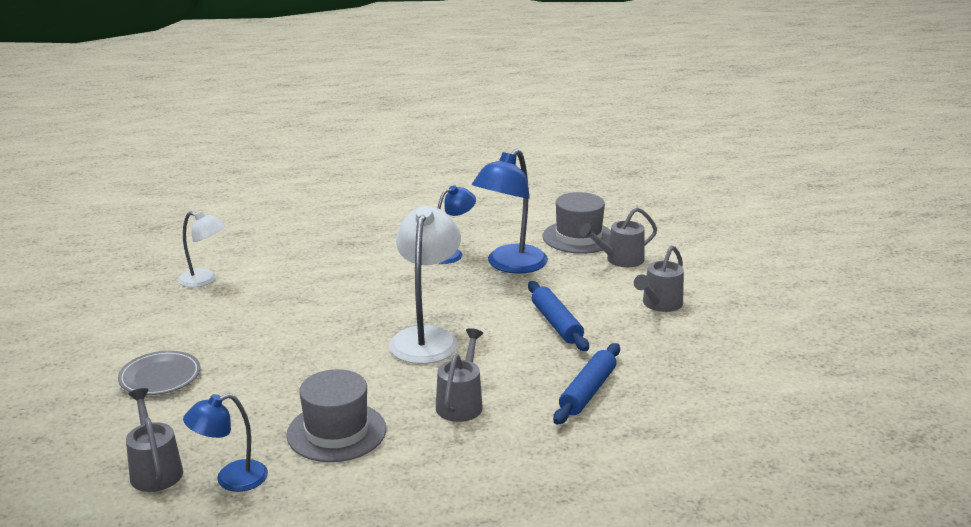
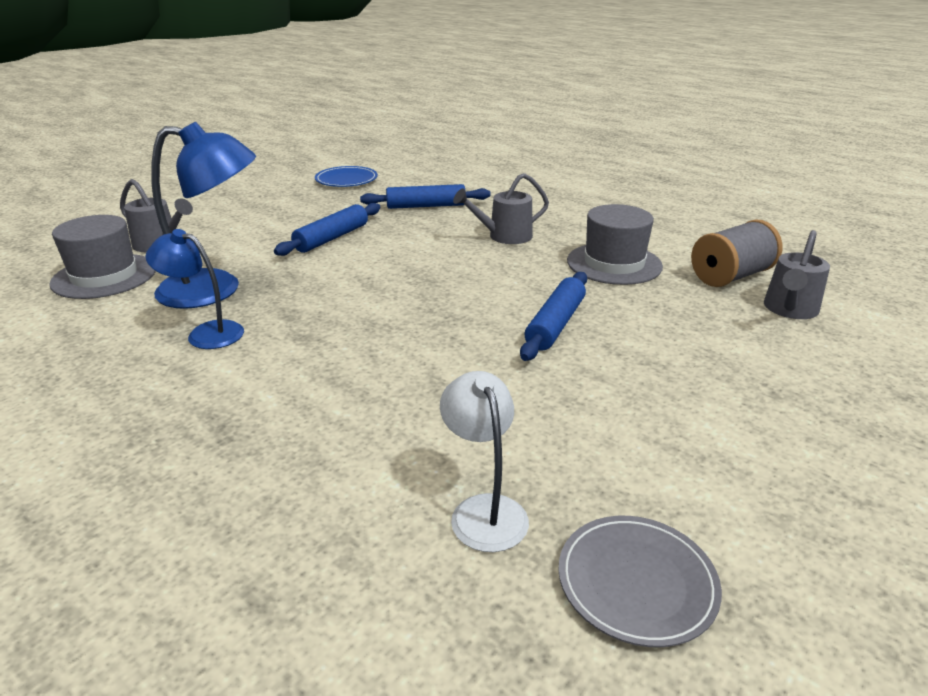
camera: 125 degrees left, 5 degrees up
(160, 377) = (712, 387): grey plate -> grey plate (636, 582)
(231, 479) = (730, 276): blue lamp -> grey spool
(297, 359) = (555, 324): none -> blue rolling pin
(426, 338) = (427, 279): white lamp -> none
(659, 304) = (253, 213): grey watering can -> none
(722, 373) = (346, 180): none -> blue plate

